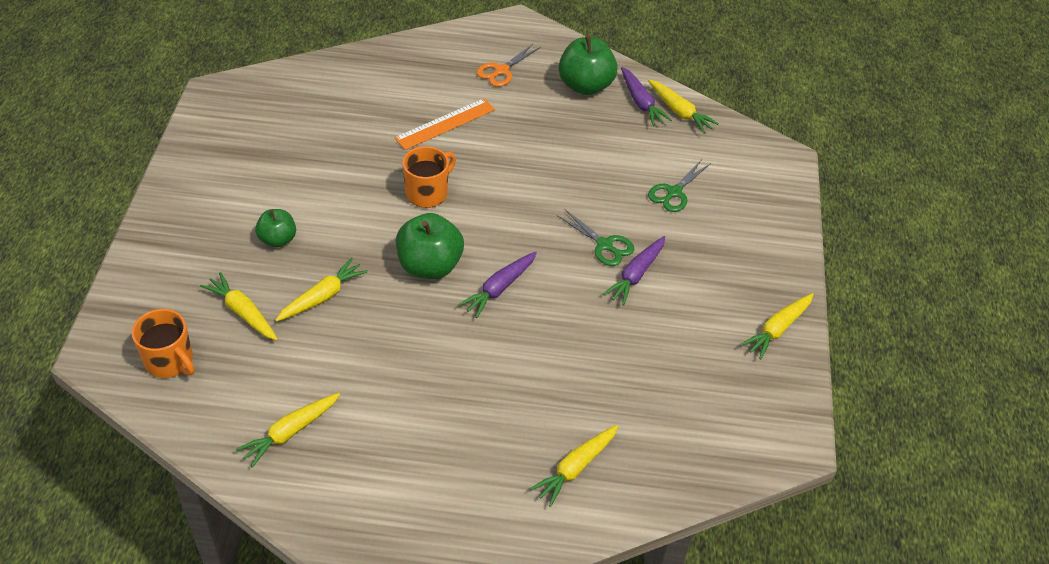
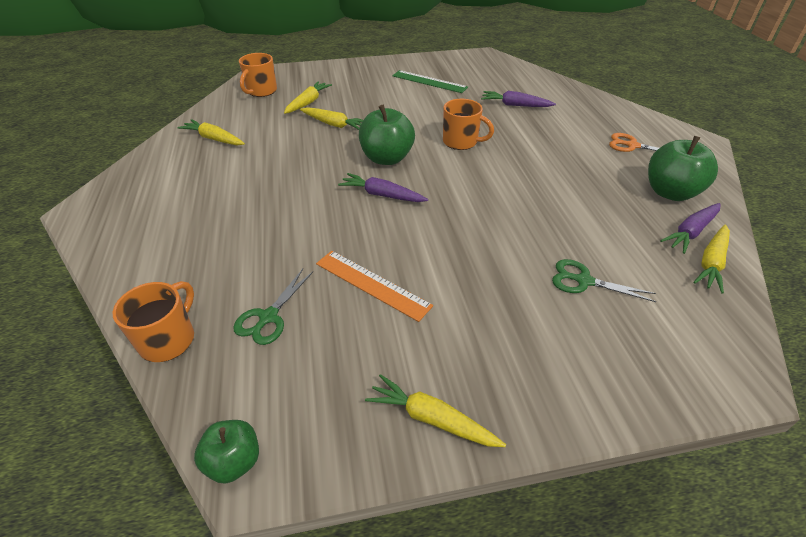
camera: 75 degrees right, 5 degrees down
(260, 172) = (429, 81): none -> green ruler
(278, 239) = (375, 99): green apple -> green apple (234, 461)
(445, 124) = (541, 134): orange ruler -> orange ruler (372, 284)
(576, 468) = (194, 278): yellow carrot -> none
(604, 245) = (471, 244): green scissors -> green scissors (268, 317)
(636, 275) = (446, 273): purple carrot -> purple carrot (515, 105)
(653, 491) = (169, 339): none -> orange mug

